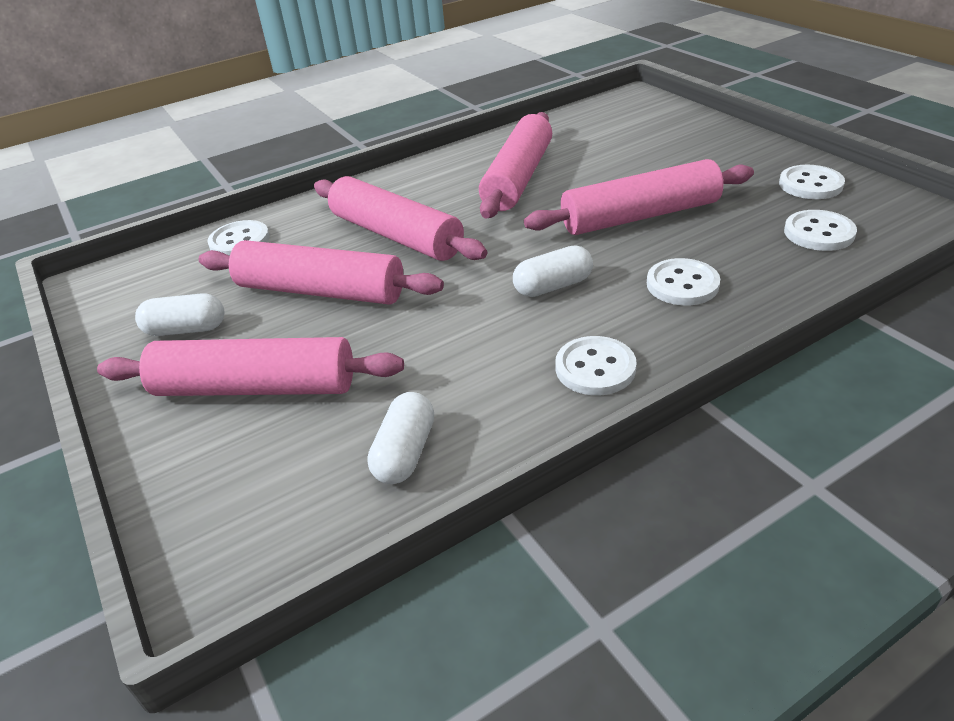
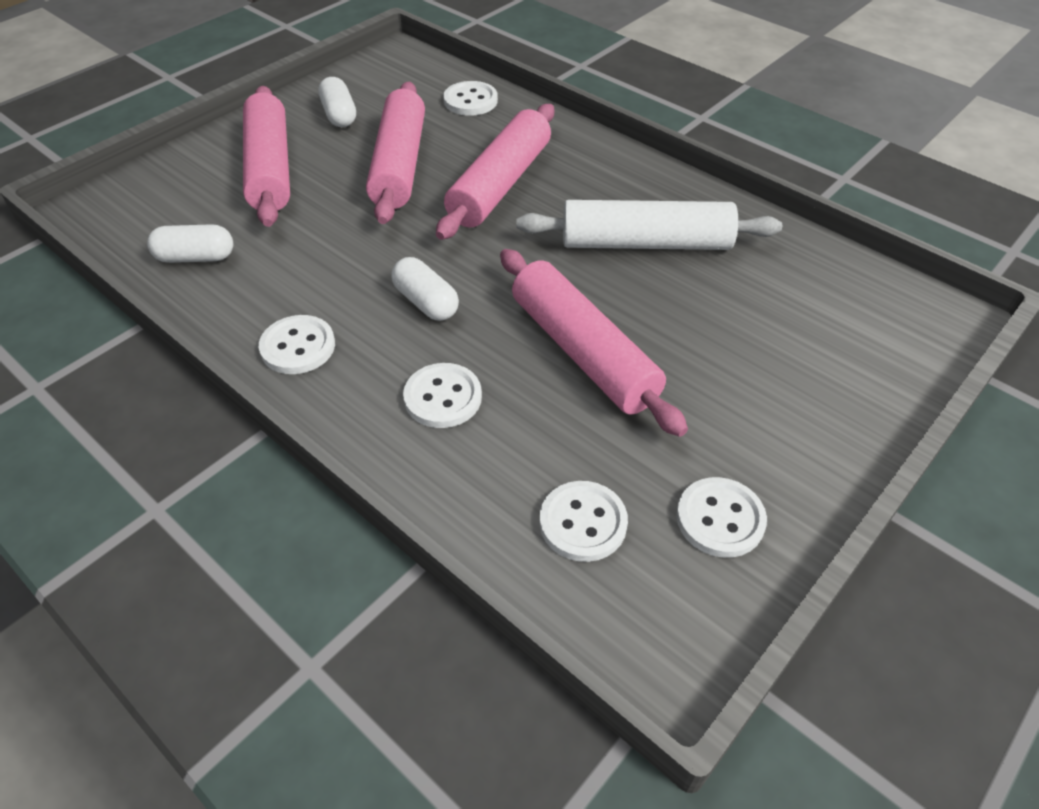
camera: 70 degrees right, 10 degrees up
(518, 178) = (645, 243): pink rolling pin -> white rolling pin

